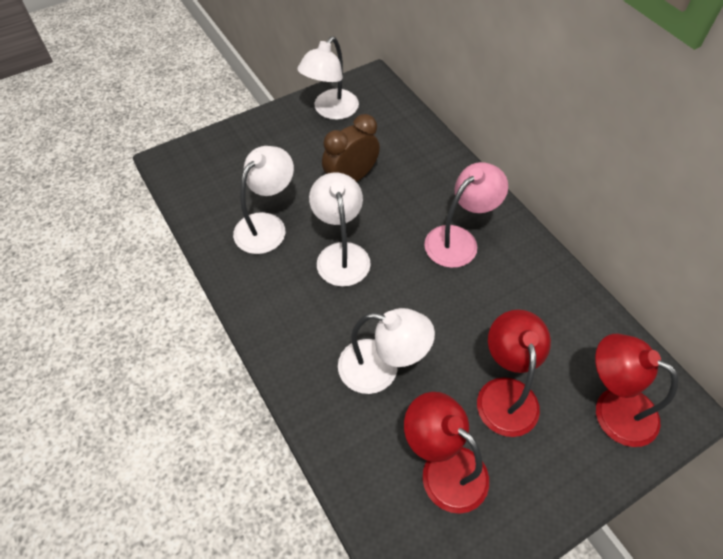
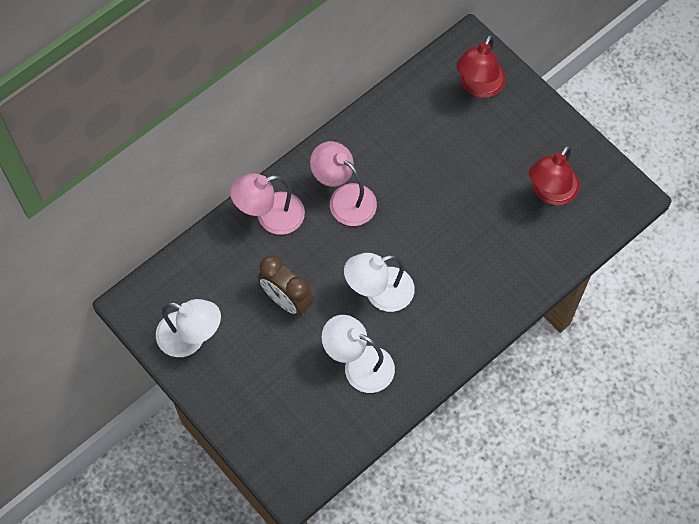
camera: 100 degrees left, 10 degrees up
(381, 369) = (484, 244): white lamp -> none
(445, 177) = (270, 216): none -> pink lamp
(505, 393) = (483, 156): red lamp -> none

